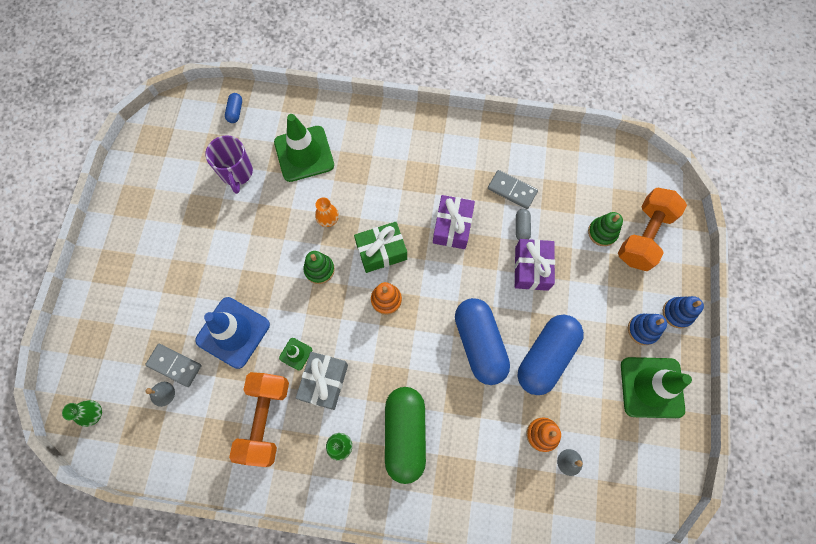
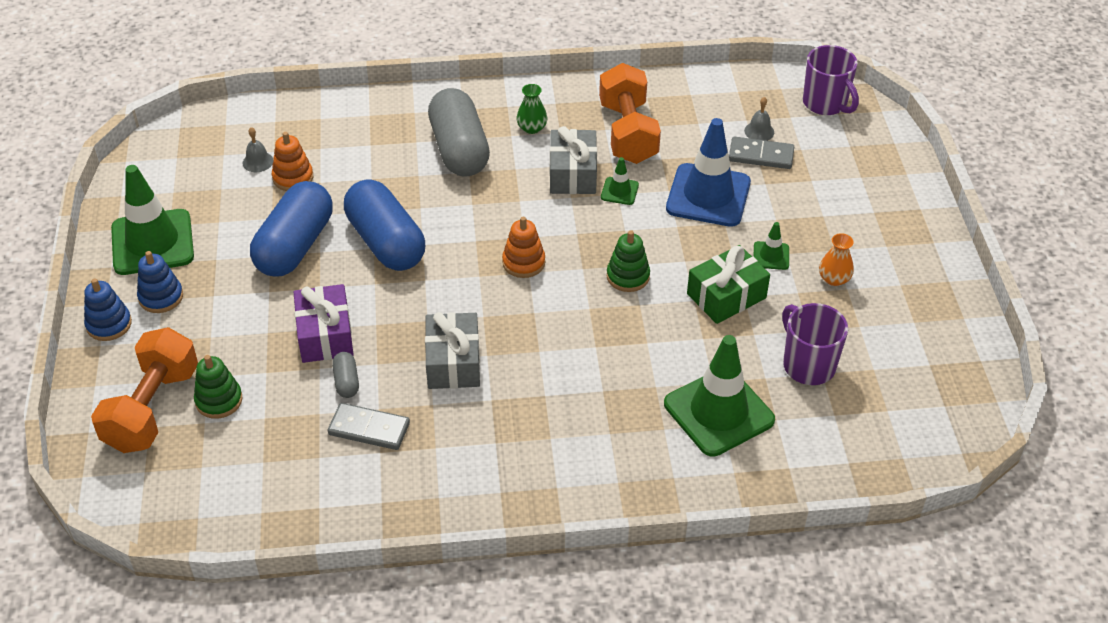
camera: 165 degrees right, 25 degrees down
(93, 413) = (825, 103): green vase -> purple mug
(216, 264) = (771, 256): none -> green traffic cone
(235, 111) = (863, 450): blue capsule -> none
(328, 219) = (642, 335): orange vase -> orange vase (834, 279)
(381, 251) = (549, 313): green gift -> green gift (726, 296)
(405, 434) = (459, 150): green capsule -> grey capsule
(452, 226) = (453, 362): purple gift -> grey gift

